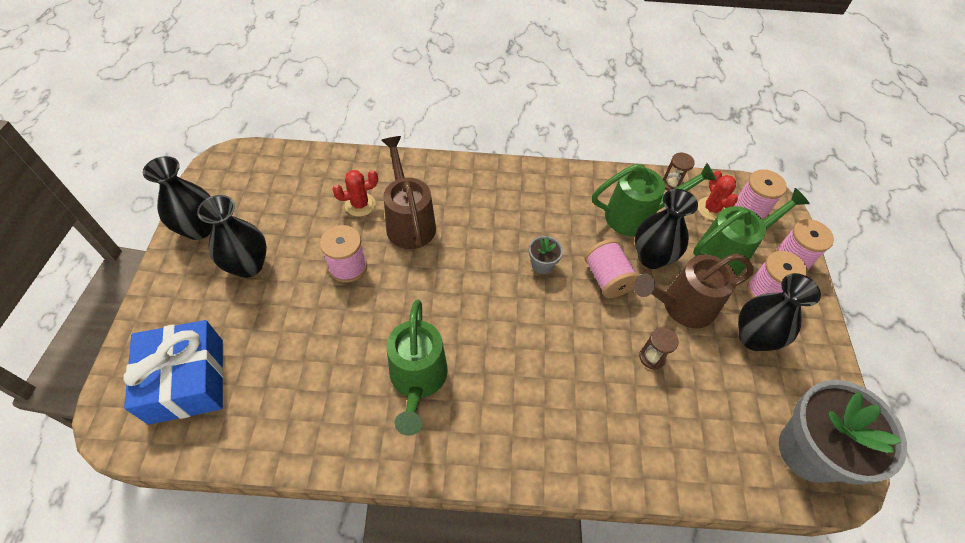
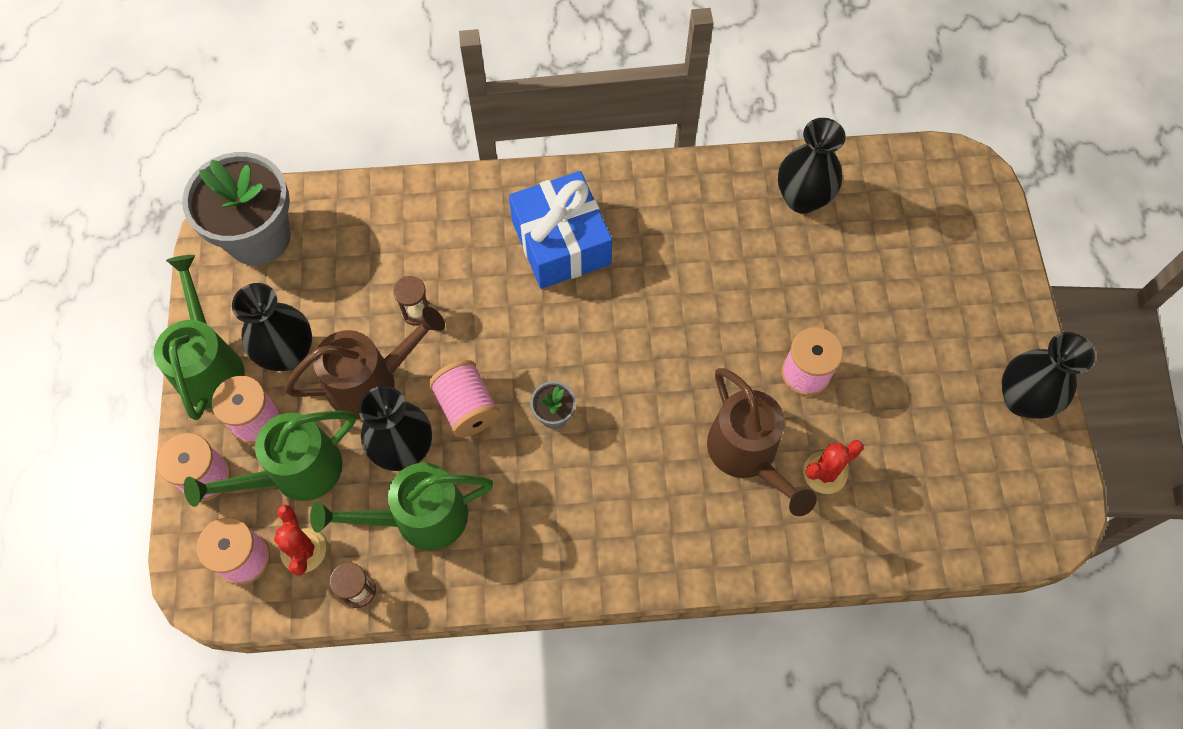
camera: 175 degrees right, 10 degrees up
(187, 380) = (923, 216): blue gift -> blue gift (561, 242)
(248, 265) = (930, 356): black vase -> black vase (802, 198)
(417, 381) = (680, 249): green watering can -> green watering can (210, 364)

